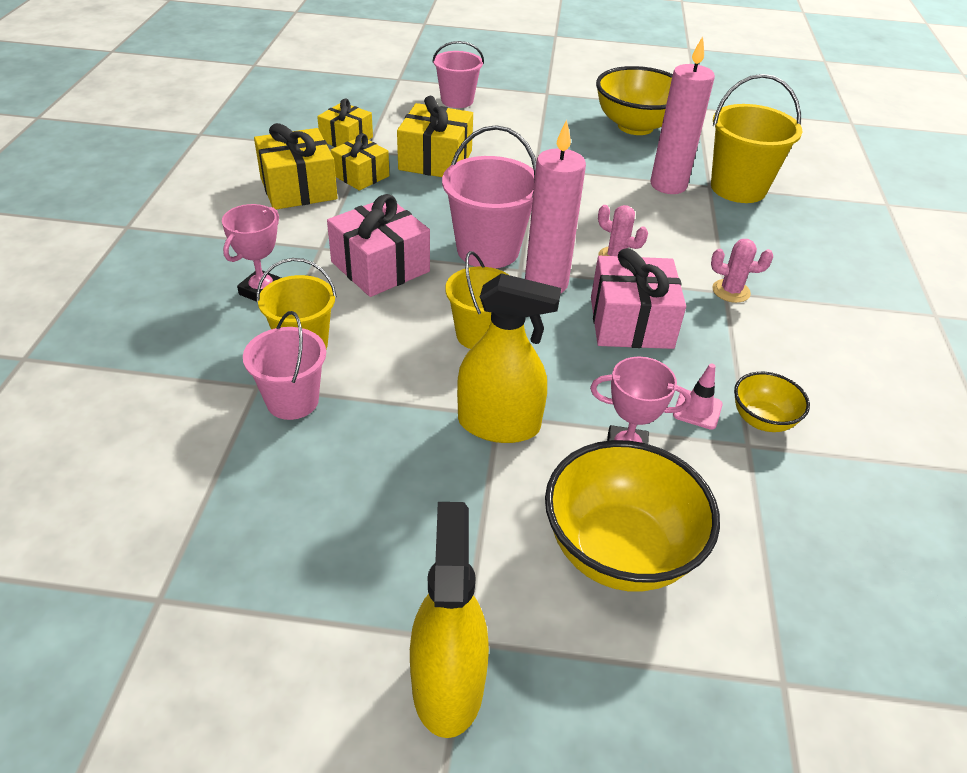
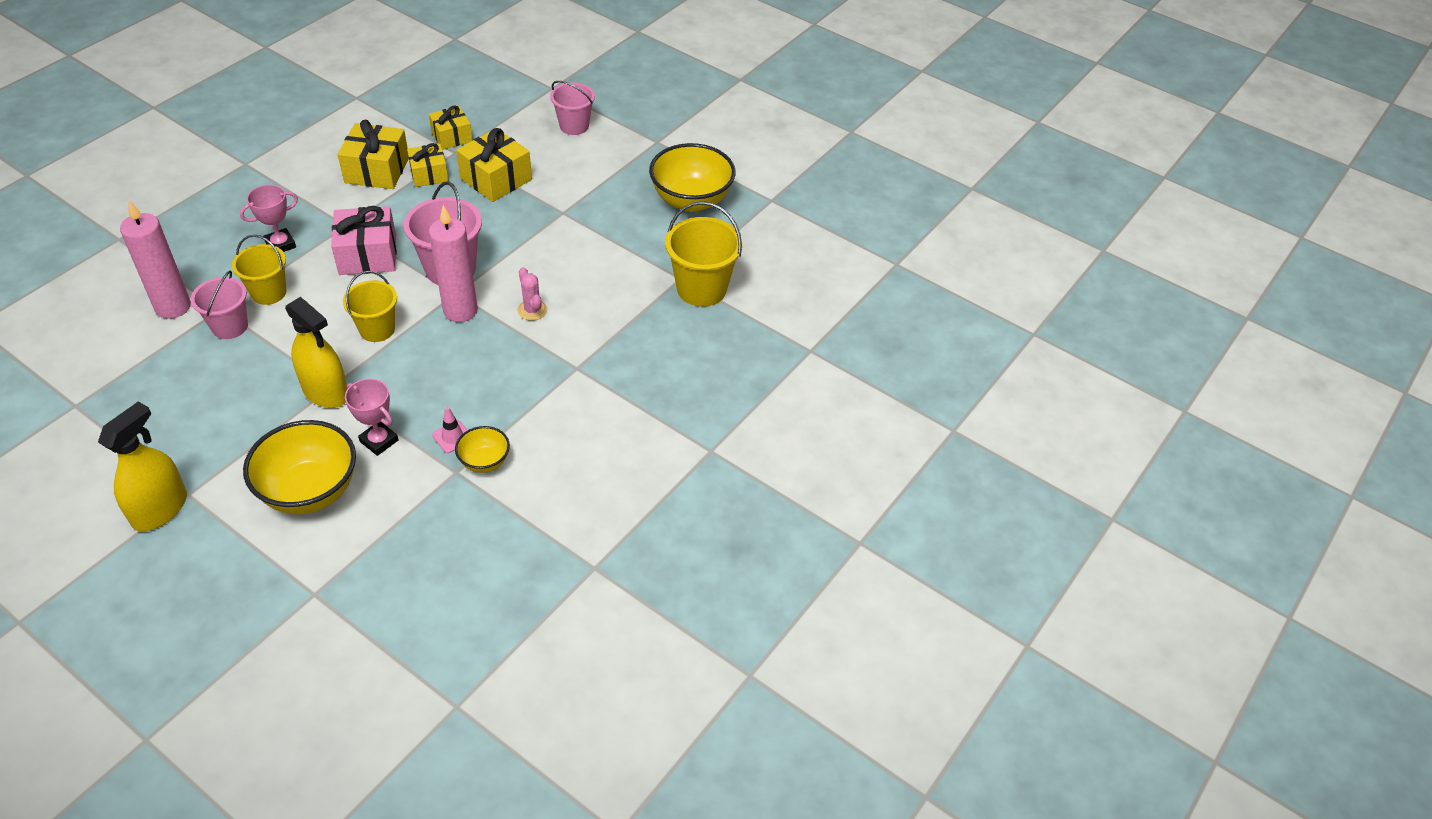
camera: 30 degrees right, 5 degrees up
(631, 322) = (483, 362): pink gift -> none
(668, 185) = (648, 265): pink candle -> pink candle (173, 307)
(731, 291) = (581, 369): pink cactus -> none

